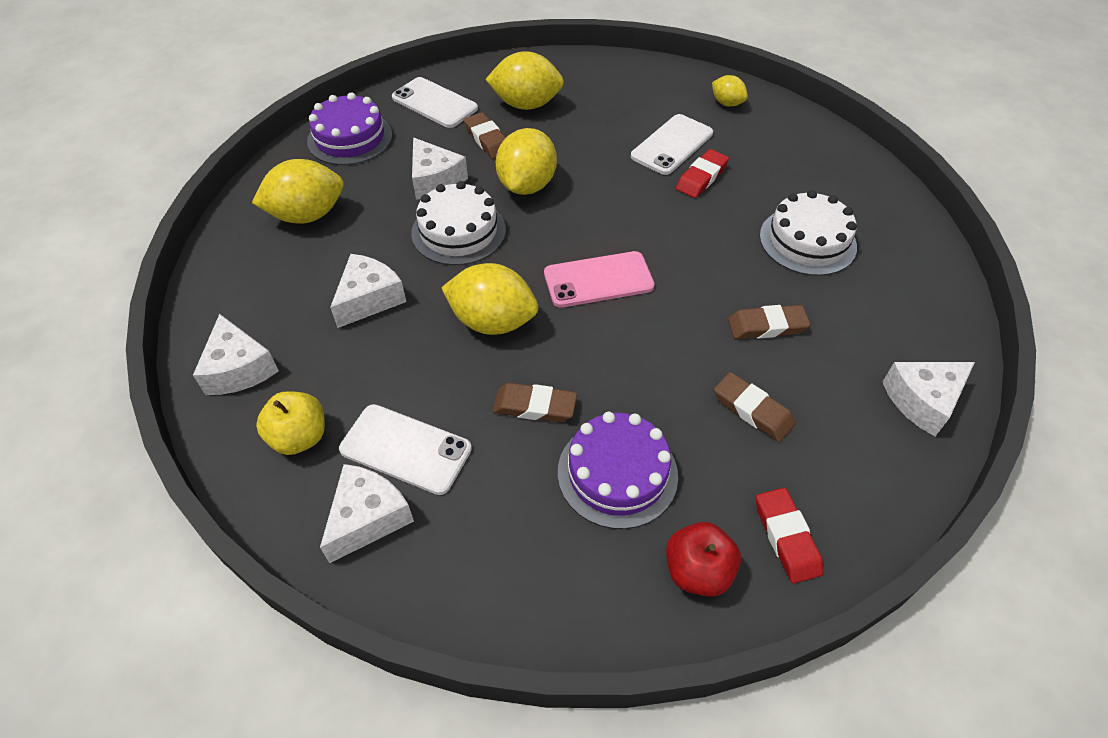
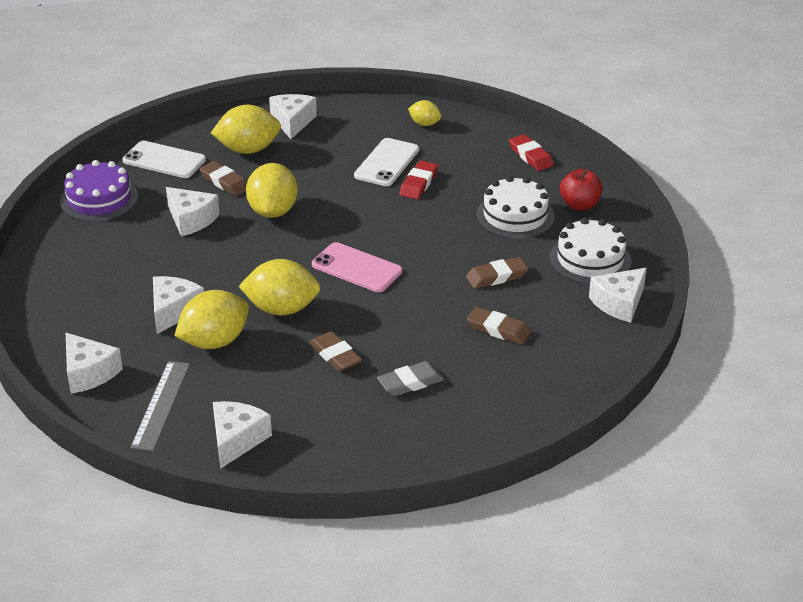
camera: 15 degrees left, 15 degrees down
(299, 437) = (161, 405): yellow apple -> grey ruler
(307, 215) = (90, 262): yellow lemon -> yellow lemon (214, 342)
(405, 449) = (247, 397): white phone -> none
(458, 231) = (228, 253): white cake -> white cake (590, 259)
(534, 406) = (335, 355): brown eraser -> brown eraser turned 60 degrees clockwise
(583, 79) = (292, 122): none -> white cheese
(598, 280) = (356, 268): pink phone -> pink phone turned 60 degrees clockwise
(617, 473) = (410, 382): purple cake -> grey eraser
(697, 571) = (483, 424): red apple -> red apple (579, 205)
(786, 537) = (539, 395): red eraser -> red eraser (530, 156)

